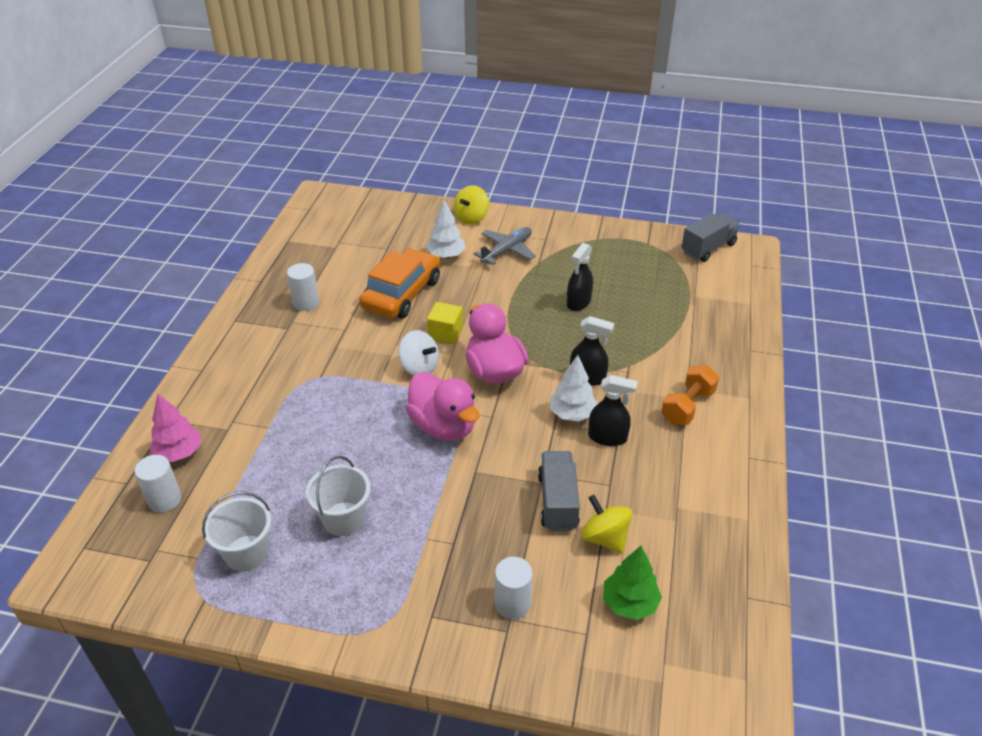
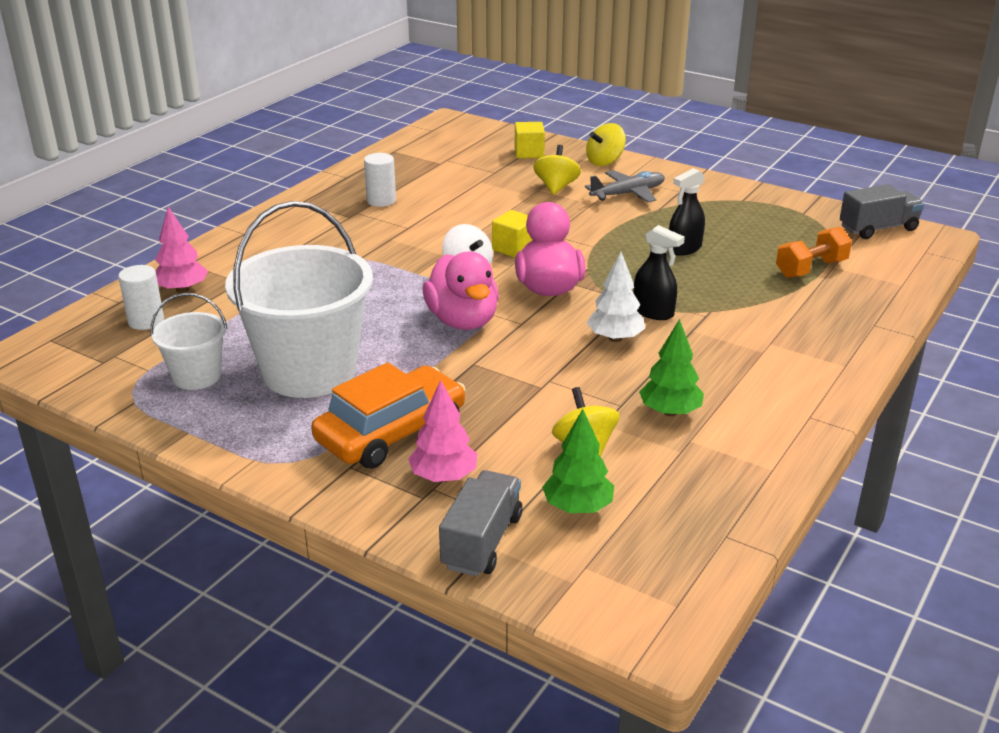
camera: 20 degrees right, 10 degrees down
(343, 519) = (309, 371): white bucket -> white bucket, size x1.97
(402, 294) = (487, 210): orange car -> orange car (391, 432)
(405, 220) = (529, 153): none -> yellow cube
(446, 255) = (556, 187): white tree -> yellow spinning top
(512, 604) = (443, 477): white cylinder -> pink tree
(557, 501) = (550, 406): grey truck -> grey truck (482, 542)
(607, 437) = (644, 365): black spray bottle -> none
(649, 481) = (670, 412): none -> green tree
(687, 406) = (760, 358): orange dumbbell -> orange dumbbell (811, 269)

